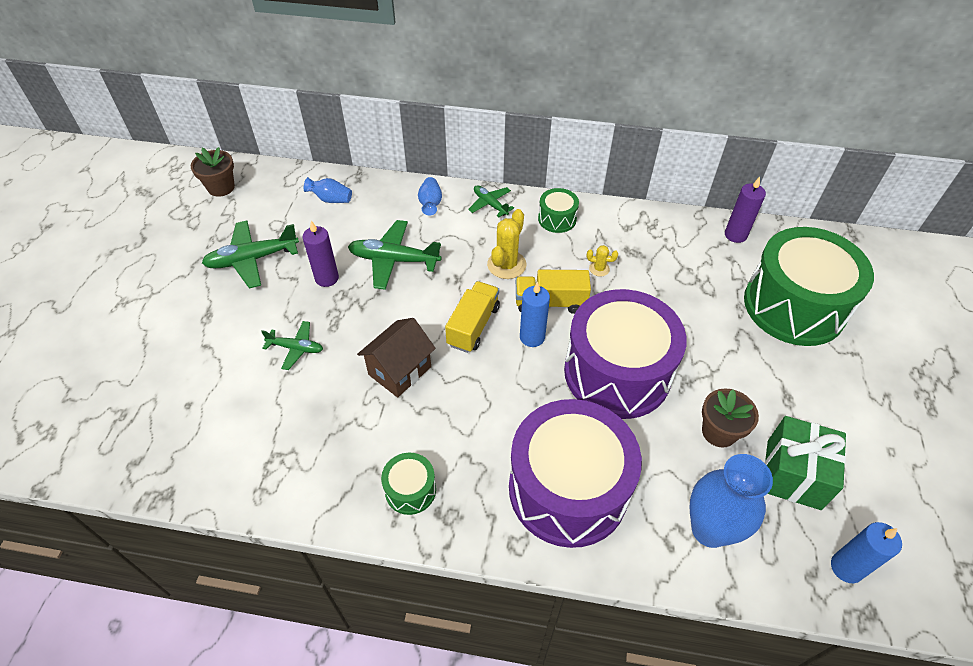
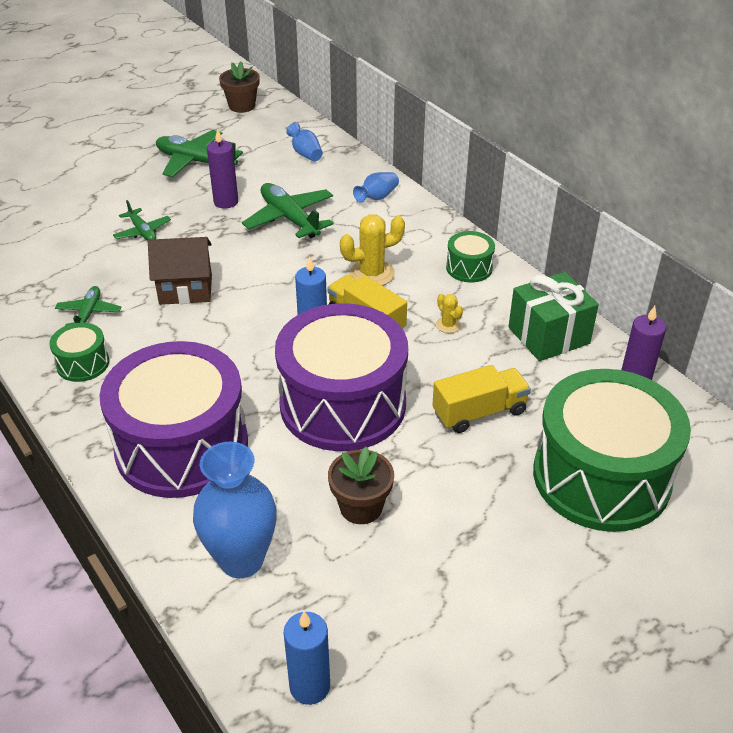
camera: 45 degrees right, 10 degrees down
(473, 326) = (280, 297): yellow truck -> yellow truck (479, 412)
(490, 204) = (426, 225): green plane -> green plane (89, 313)
(793, 474) = (377, 588): green gift -> green gift (549, 335)

